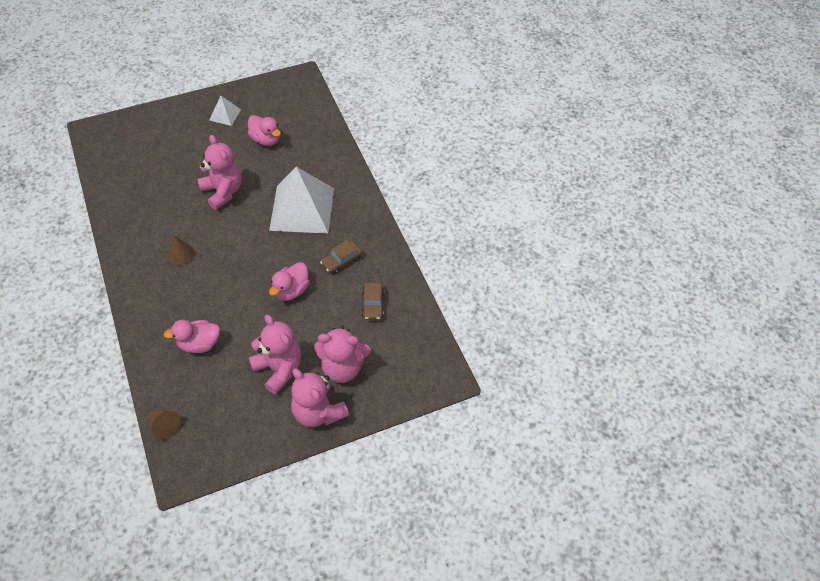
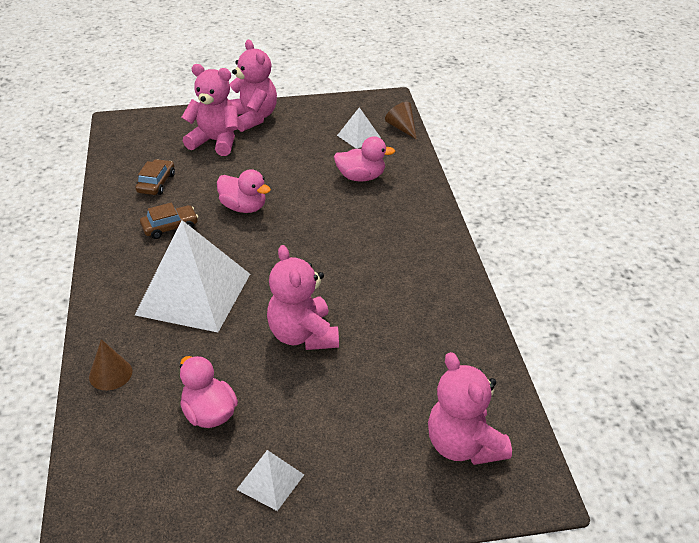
camera: 165 degrees left, 15 degrees down
(180, 254) = (375, 263): brown cone -> brown cone (110, 374)
(207, 402) = (358, 136): none -> white pyramid
(279, 369) = (280, 149): pink teddy bear -> pink teddy bear (464, 446)
(291, 290) = (244, 207): pink duck -> pink duck turned 75 degrees clockwise

